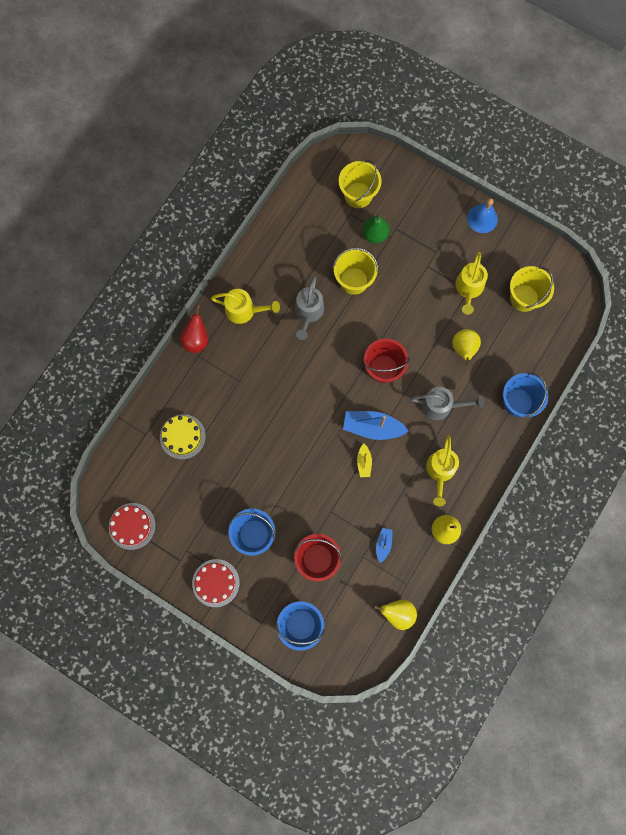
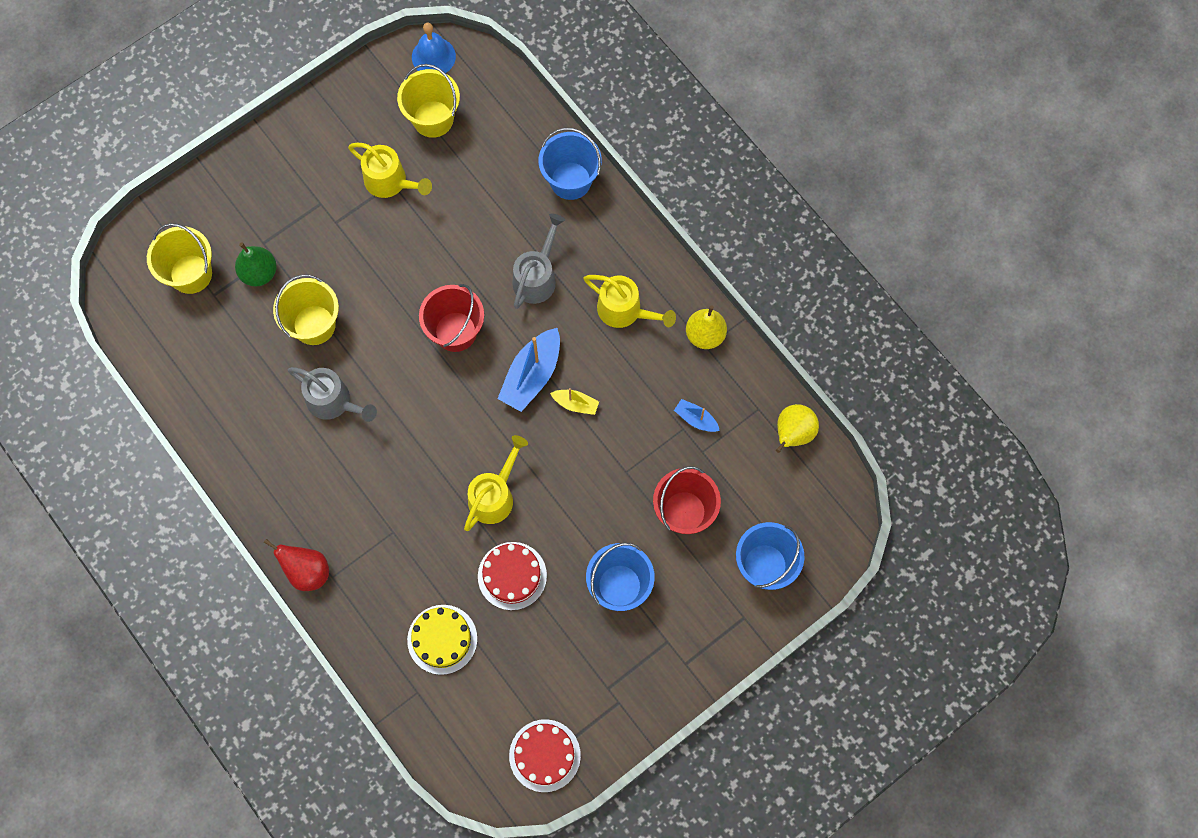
camera: 70 degrees left, 5 degrees down
(215, 583) = (668, 662): red cake -> red cake (512, 576)
(245, 310) = (292, 488): yellow watering can -> yellow watering can (495, 495)
(463, 349) = (471, 220): yellow pear -> none
(482, 218) = (299, 128): blue bell -> blue bell (433, 56)

